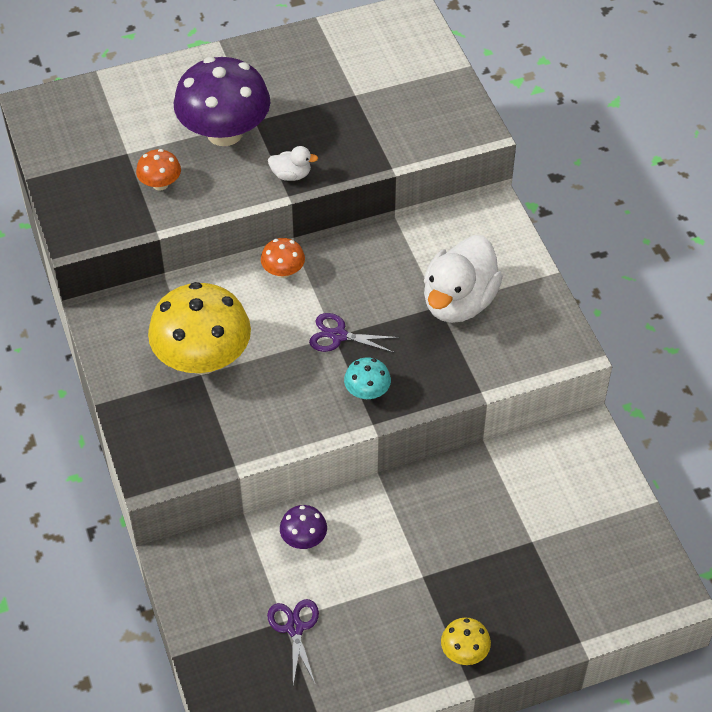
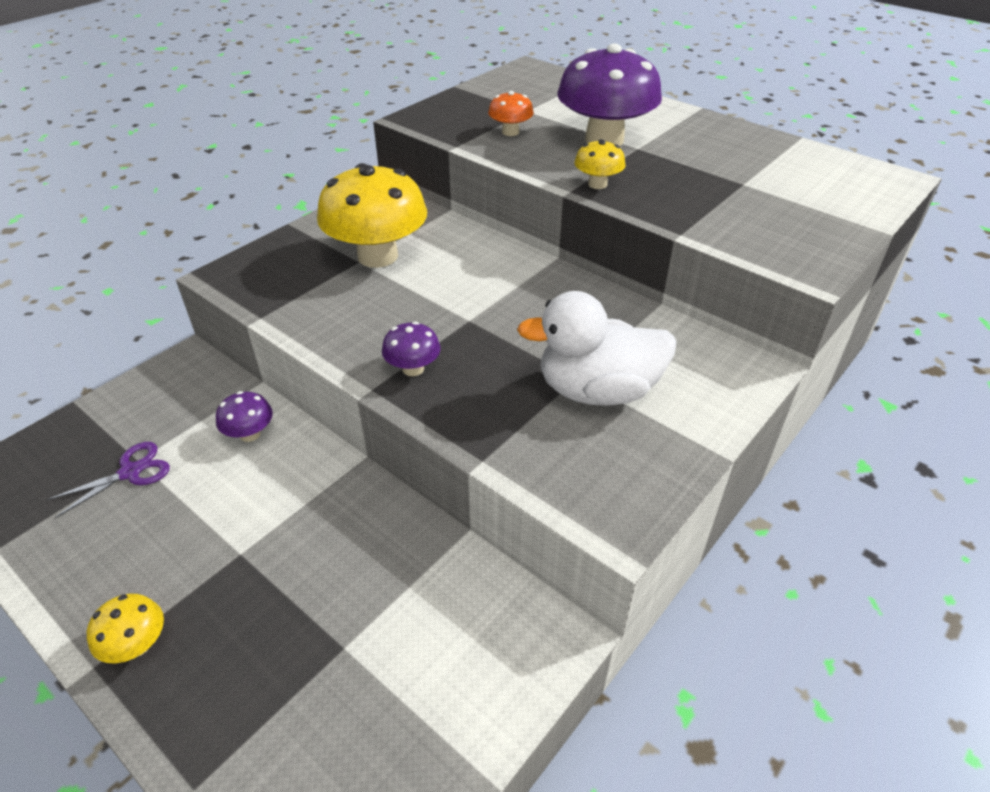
camera: 60 degrees right, 10 degrees down
(283, 271) = (520, 262): orange mushroom -> none
(291, 175) = (597, 184): white duck -> yellow mushroom
(339, 336) = (472, 323): purple scissors -> none
(367, 392) = (413, 368): turquoise mushroom -> purple mushroom

